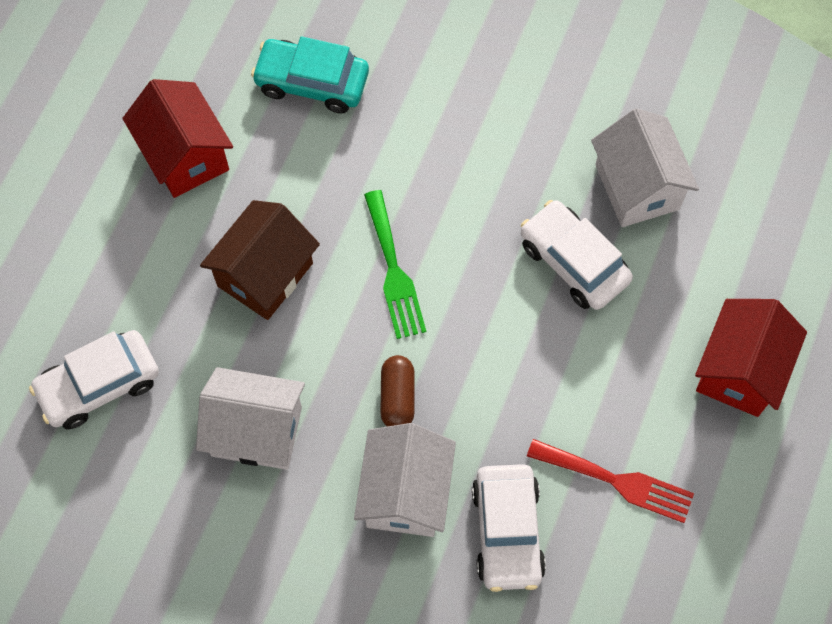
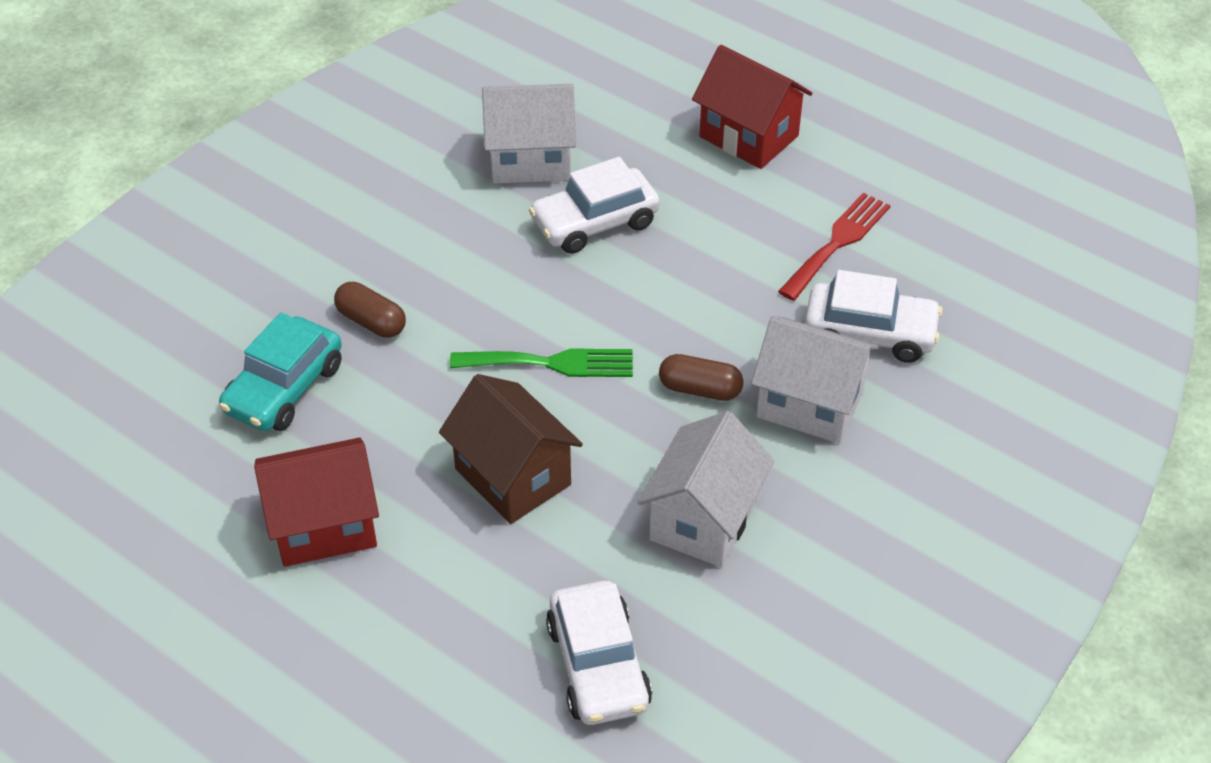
camera: 75 degrees left, 20 degrees down
(400, 121) = (371, 322): none -> brown capsule

